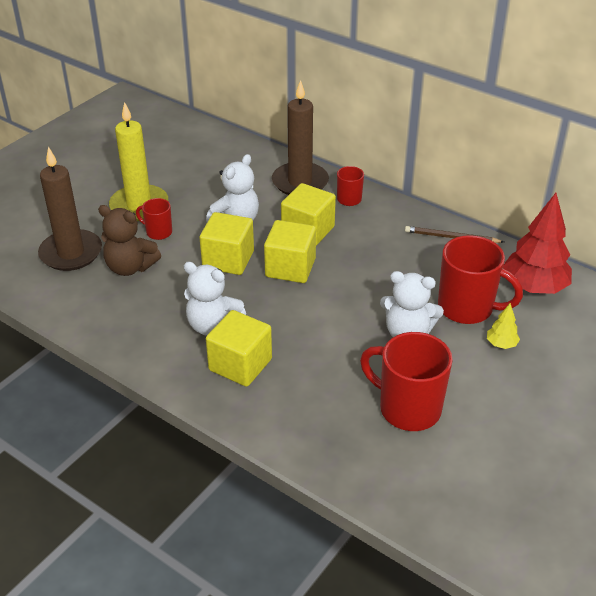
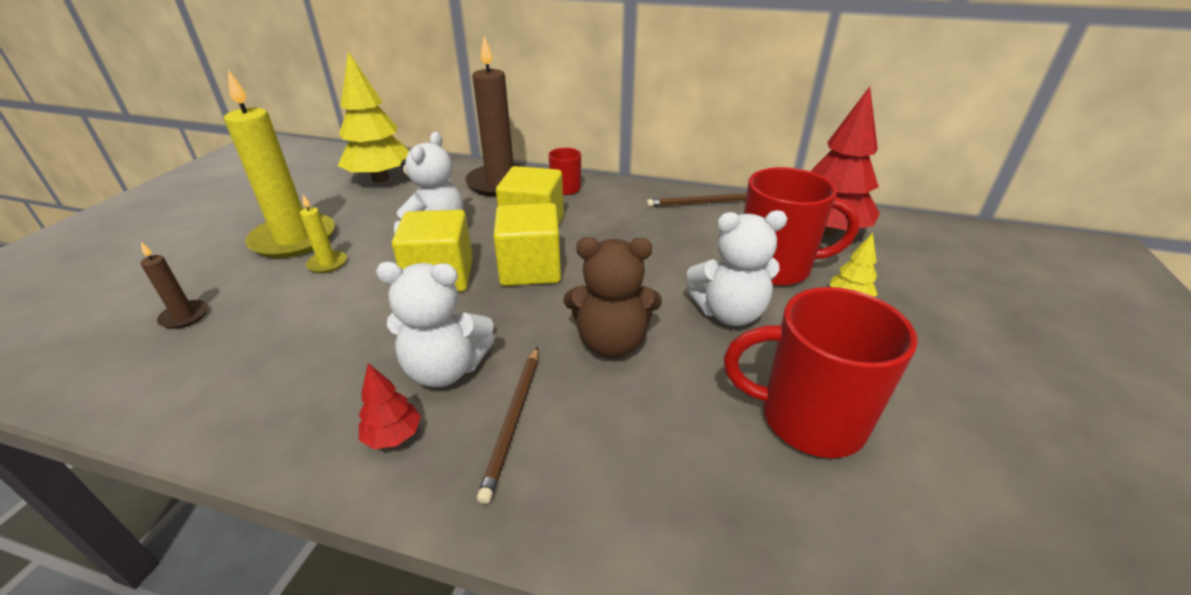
camera: 20 degrees left, 5 degrees down
(71, 253) = (185, 316): brown candle -> brown candle, size x0.44
(130, 267) = (289, 316): brown teddy bear -> brown teddy bear (611, 342)
(158, 232) = (327, 264): red mug -> yellow candle
(175, 356) = (393, 436): none -> red tree
(209, 158) = (380, 178): none -> yellow tree
(240, 365) = (513, 421): yellow cube -> brown pencil

